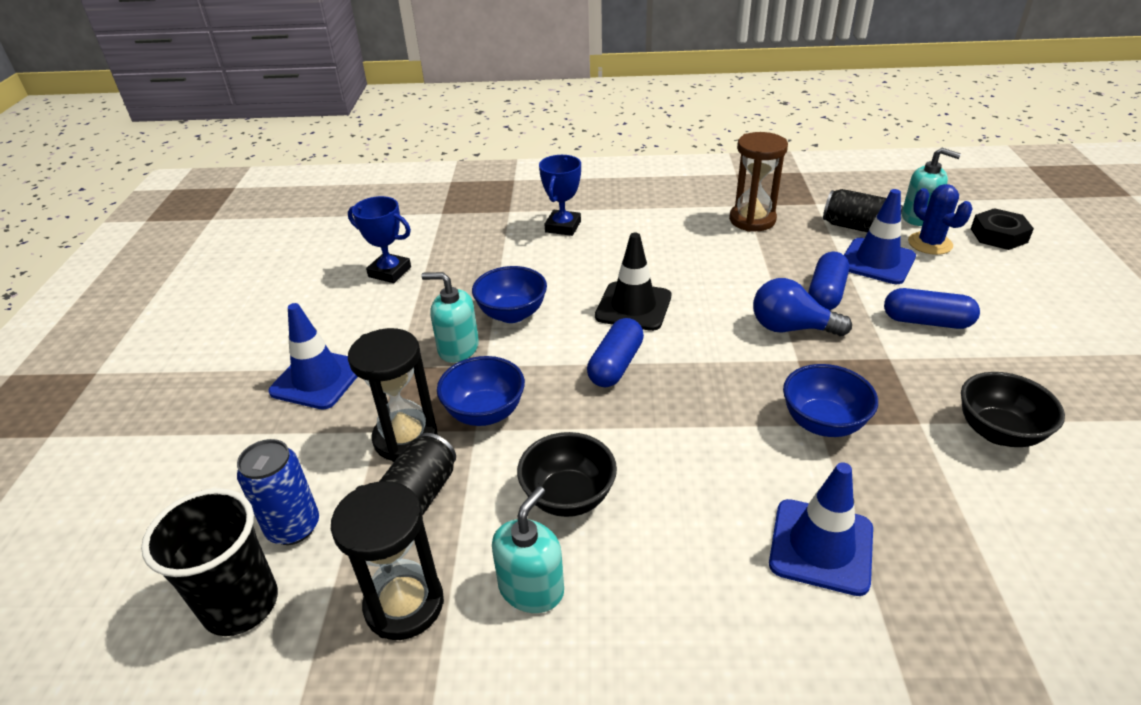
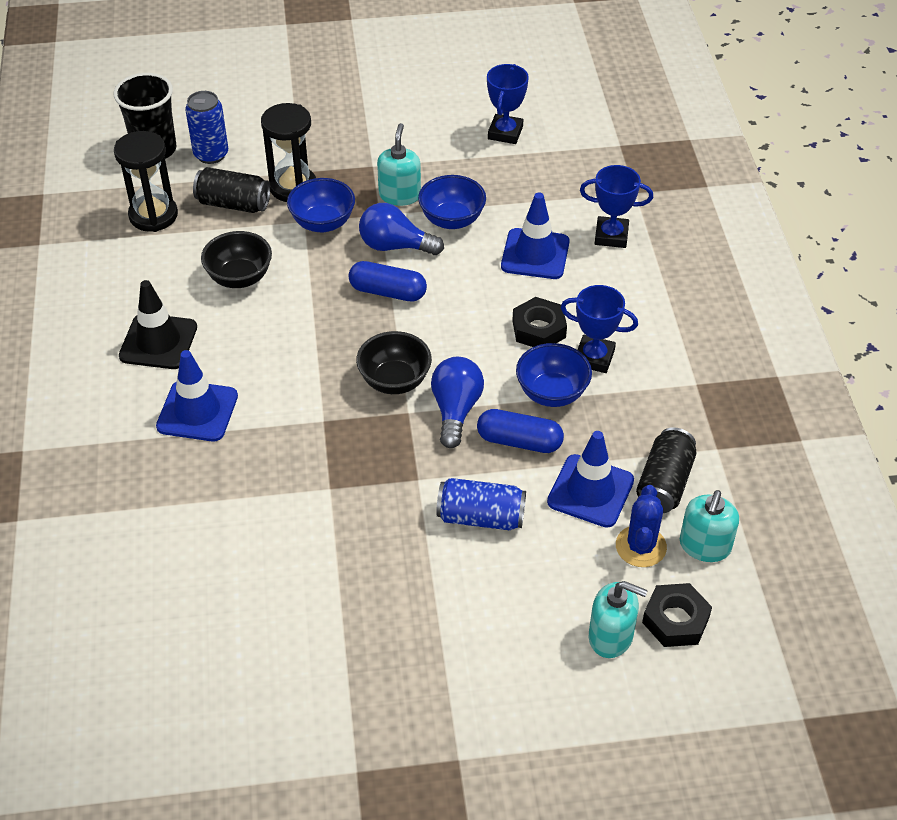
camera: 80 degrees right, 10 degrees up
(318, 379) = (353, 128): blue traffic cone -> blue traffic cone (535, 254)
(531, 588) = (164, 269): turquoise soap dispenser -> turquoise soap dispenser (611, 636)
(542, 356) = (395, 246): none -> blue light bulb
(633, 306) = (475, 298): black traffic cone -> black traffic cone (158, 342)
(680, 273) = (539, 329): none -> black nut
(717, 247) = (594, 358): none -> blue trophy
(752, 220) = (661, 388): brown hourglass -> none
(822, 423) = (325, 423): blue bowl -> blue bowl (552, 393)
(926, 321) = (480, 517): blue capsule -> blue can
(930, 243) = (641, 546): blue cactus -> blue cactus turned 45 degrees counterclockwise
(998, 432) = (321, 540): black bowl -> black bowl (394, 381)

